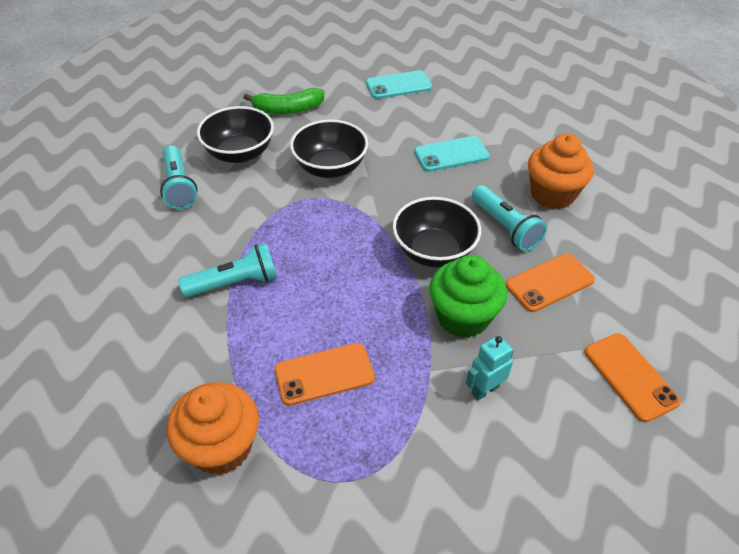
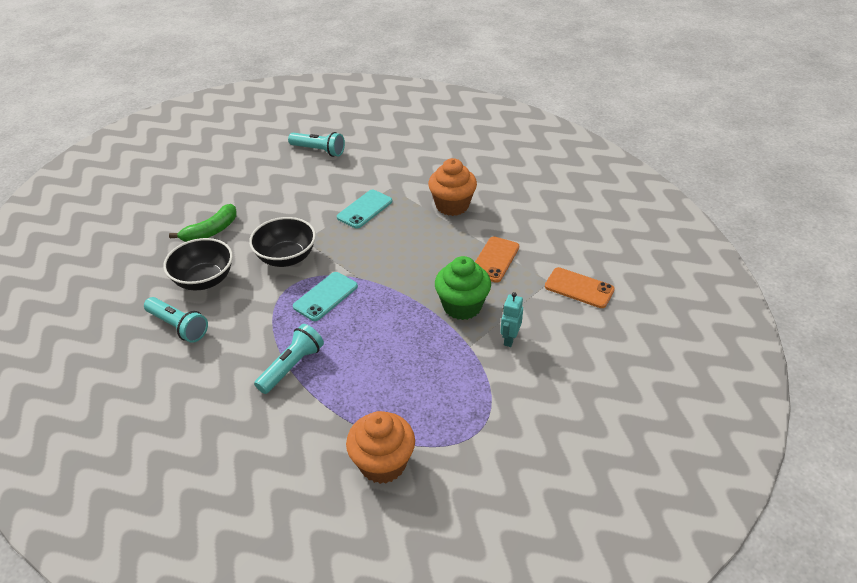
camera: 35 degrees left, 5 degrees down
(324, 374) = (407, 385): orange phone -> none
(398, 85) = (282, 177): turquoise phone -> turquoise phone (325, 296)
(434, 251) = (409, 276): black bowl -> none
(505, 227) = (440, 239): turquoise flashlight -> turquoise flashlight (319, 150)

